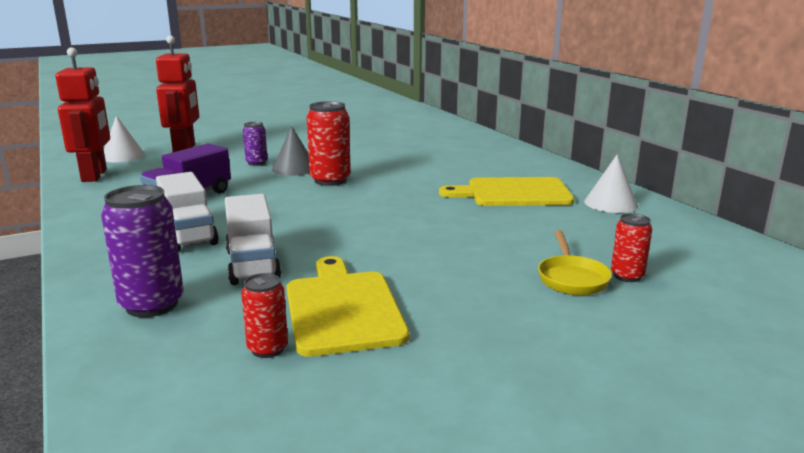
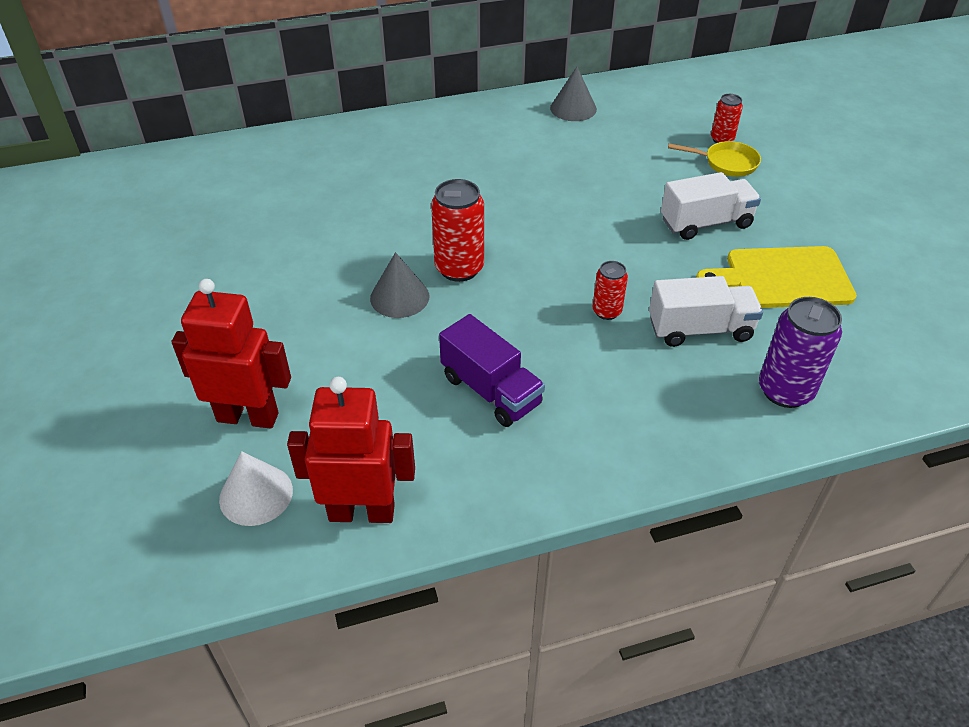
camera: 80 degrees left, 25 degrees up
(188, 235) = (621, 381): white truck -> white truck (706, 223)
(256, 163) = (361, 332): purple can -> none
(268, 349) = (847, 318): red can -> red can (607, 311)
(513, 193) = (534, 152): yellow cutting board -> none
(610, 203) = (573, 108): white cone -> grey cone

